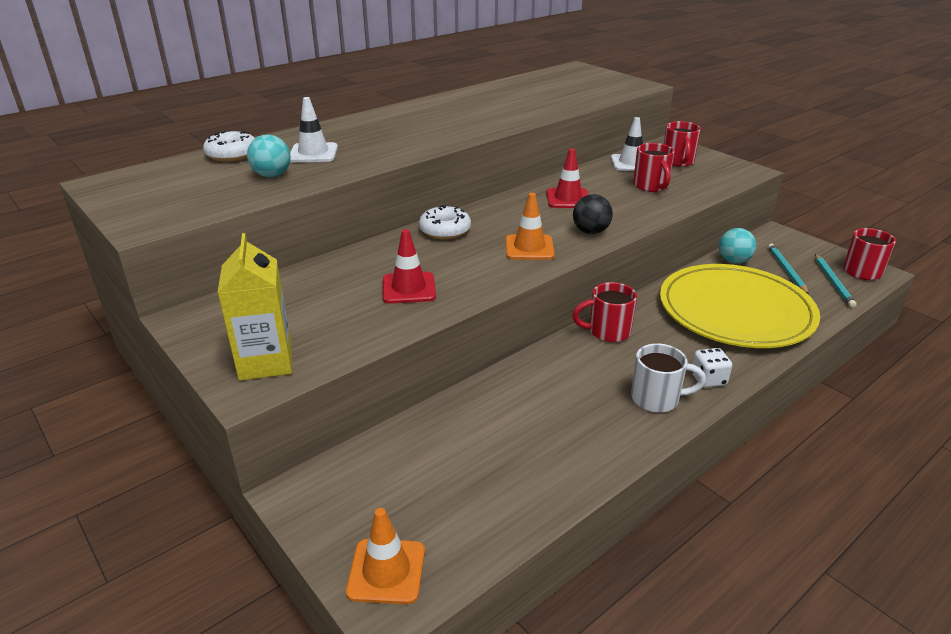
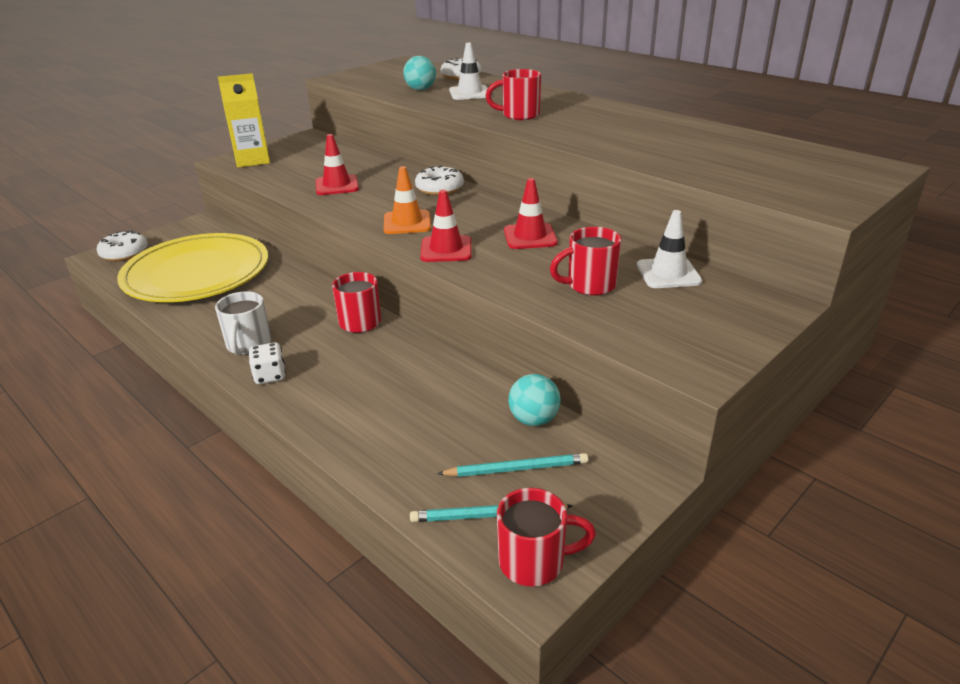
camera: 85 degrees right, 0 degrees up
(386, 571) = (124, 253): orange traffic cone -> white donut
(590, 232) = (446, 249): black ball -> red traffic cone
(678, 162) = (698, 309): red mug -> red mug (519, 115)
(735, 310) = (401, 407): yellow plate -> yellow plate (197, 273)

